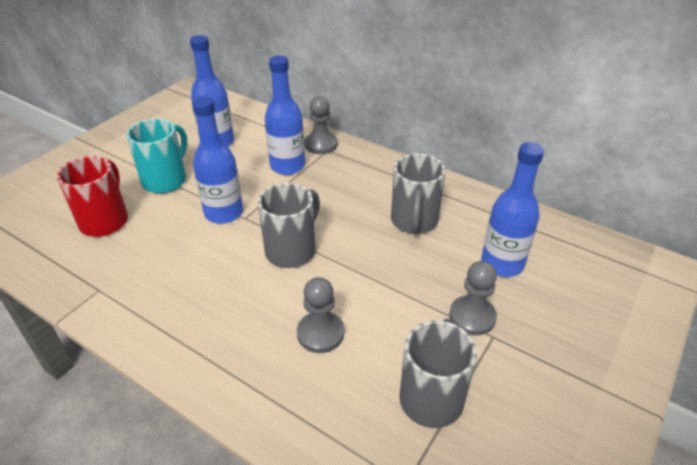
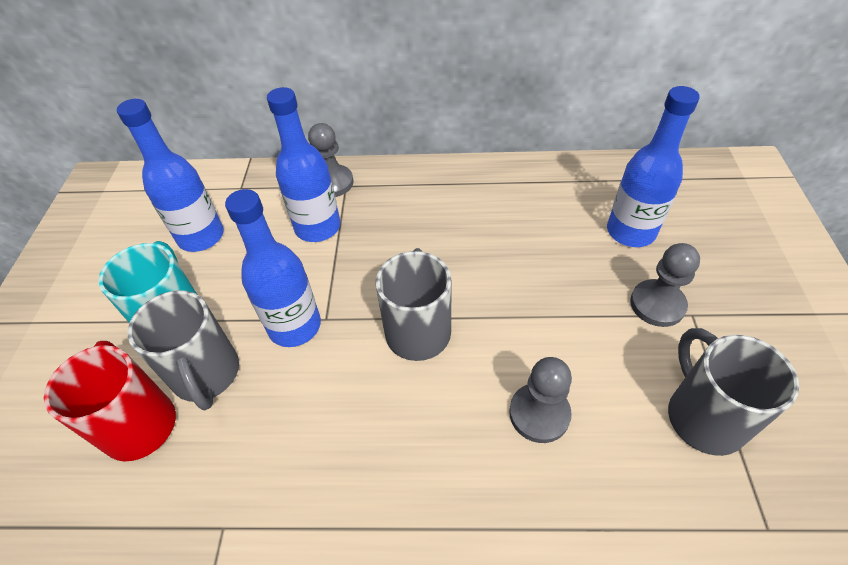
camera: 30 degrees left, 10 degrees up
(414, 221) = (511, 227): grey mug -> grey mug (206, 375)

